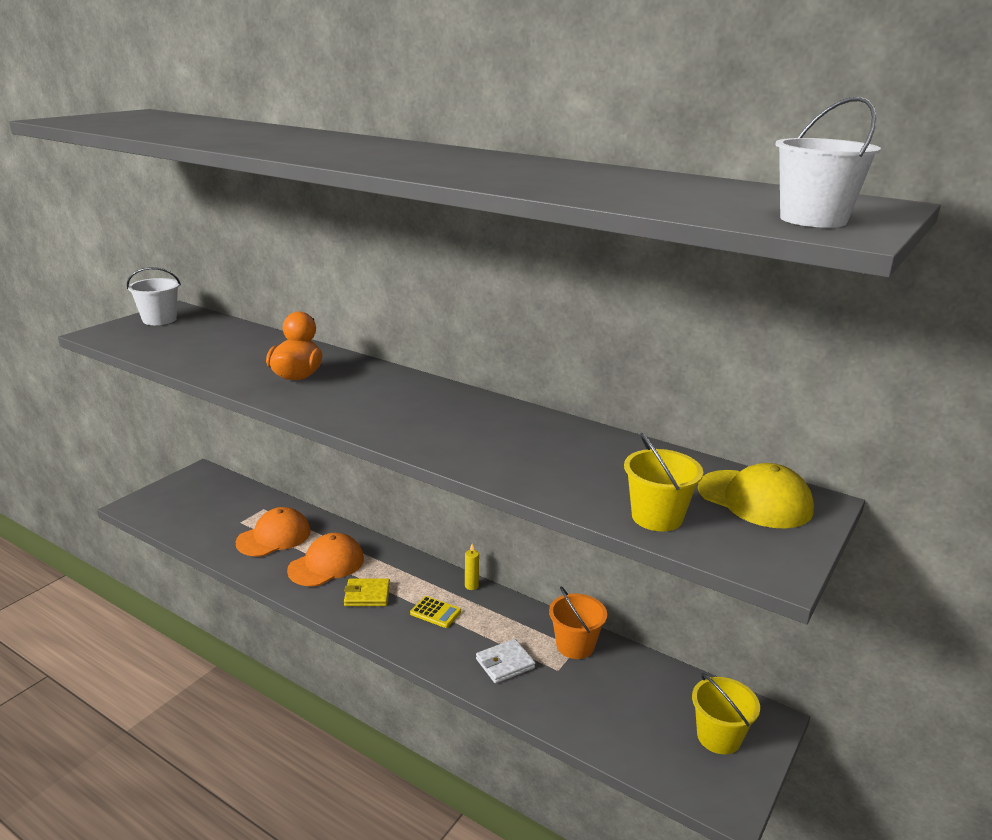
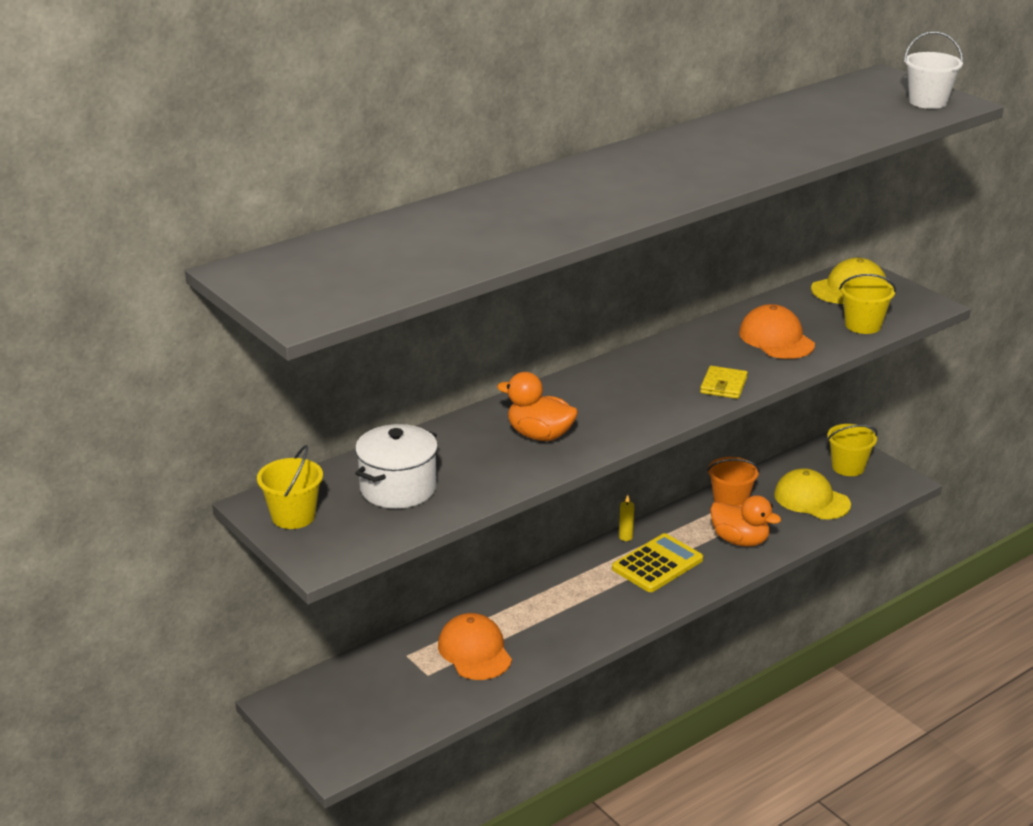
camera: 70 degrees left, 5 degrees up
(159, 320) = (293, 516): white bucket -> yellow bucket
(200, 341) = (398, 488): none -> white pot
(326, 564) = (548, 619): orange cap -> orange cap (776, 339)
(367, 595) = (613, 600): yellow wallet -> yellow wallet (723, 385)
(435, 612) = (657, 564): yellow calculator -> yellow calculator, size x1.88
(505, 663) = (740, 540): white wallet -> orange duck
(622, 711) = (811, 499): none -> yellow cap

